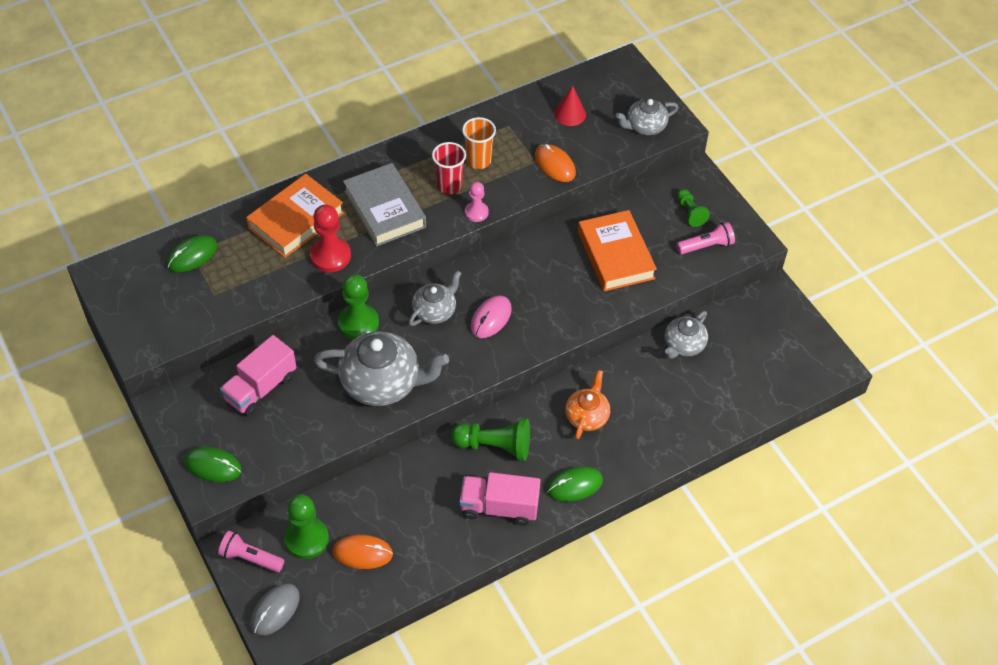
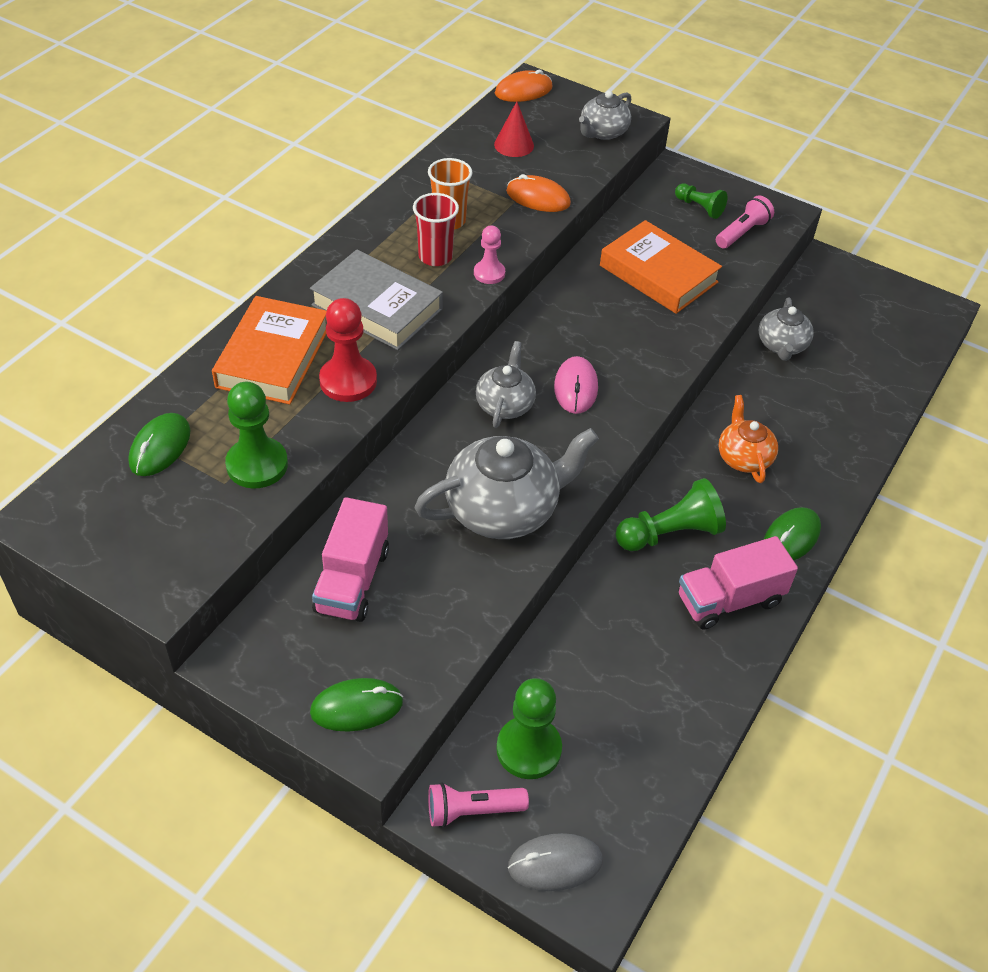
camera: 30 degrees left, 5 degrees down
(275, 610) = (555, 864): grey mouse -> grey mouse turned 75 degrees clockwise
(358, 323) = (422, 453): green pawn -> green pawn (257, 465)
(362, 553) = (612, 732): orange mouse -> orange mouse (523, 91)

